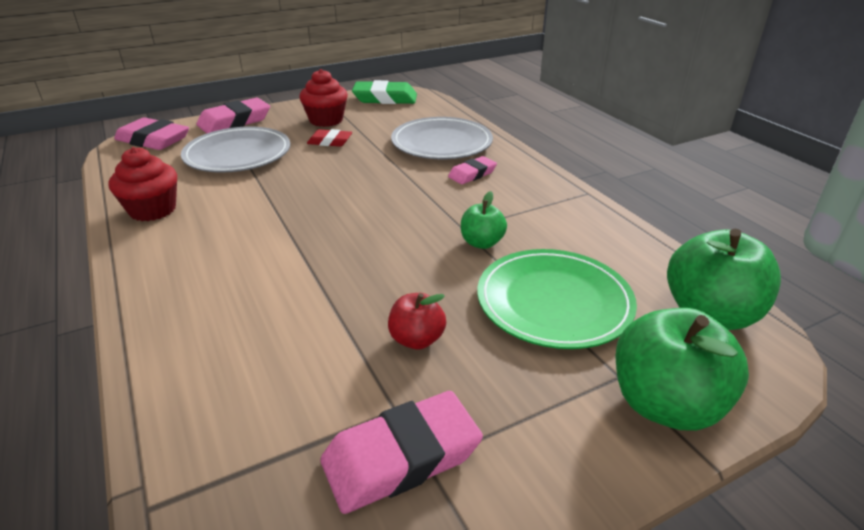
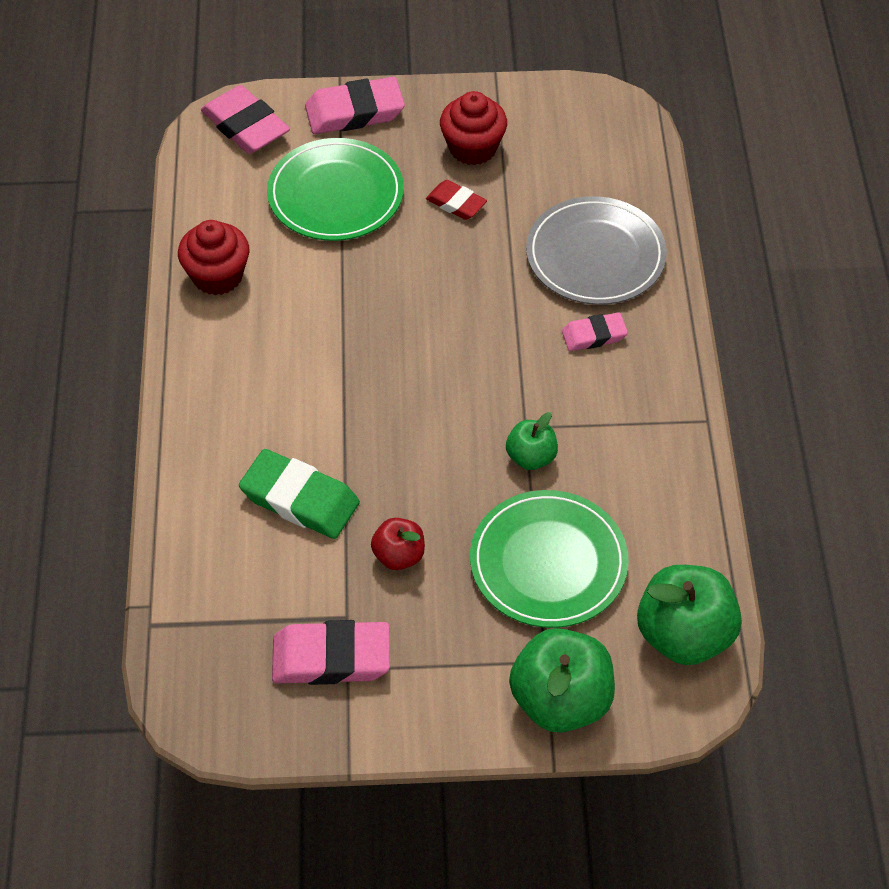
camera: 25 degrees right, 20 degrees up
(238, 154) = (336, 194): grey plate -> green plate
(385, 98) = (579, 114): green eraser -> green eraser (300, 499)

